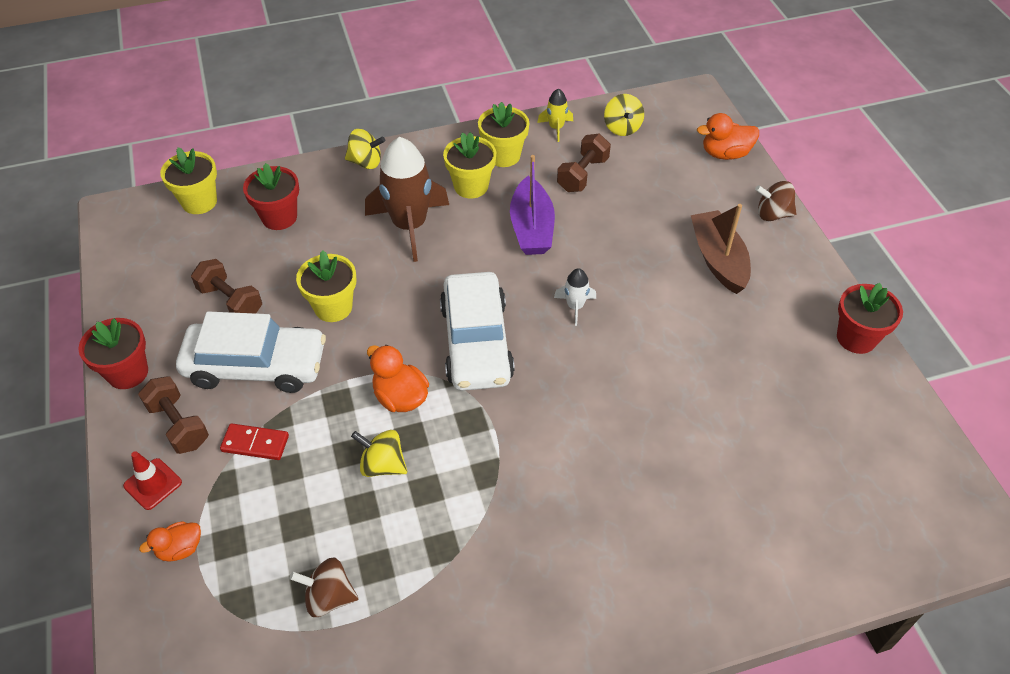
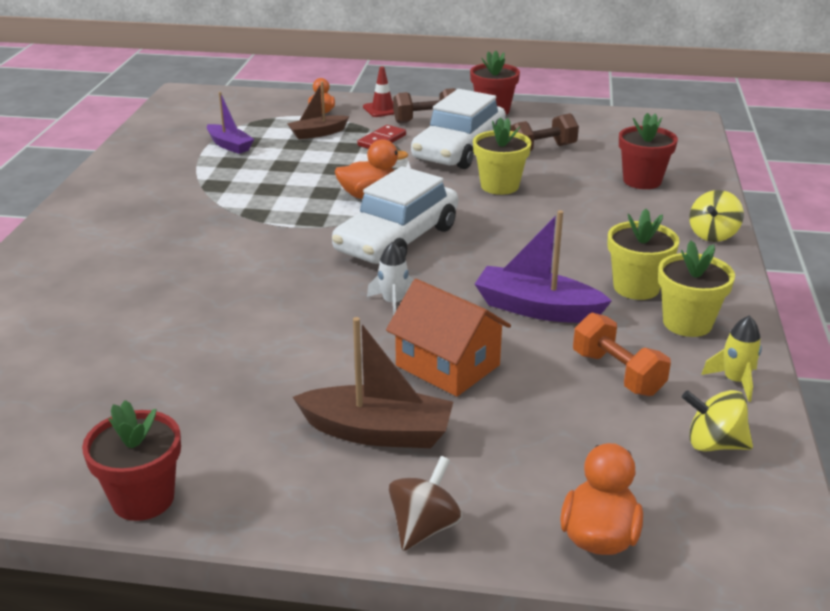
camera: 115 degrees right, 20 degrees down
(199, 202) = (685, 152): yellow flower pot -> none
(256, 518) = (317, 133): none -> brown boat
(329, 597) = (229, 145): brown spinning top -> purple boat
(382, 465) = (311, 178): yellow spinning top -> none
(410, 225) = (588, 239): brown rocket -> none
(476, 342) = (397, 239): white car -> white car turned 75 degrees counterclockwise
(582, 174) = (617, 373): brown dumbbell -> orange dumbbell
(630, 251) = (447, 365): none -> orange house

